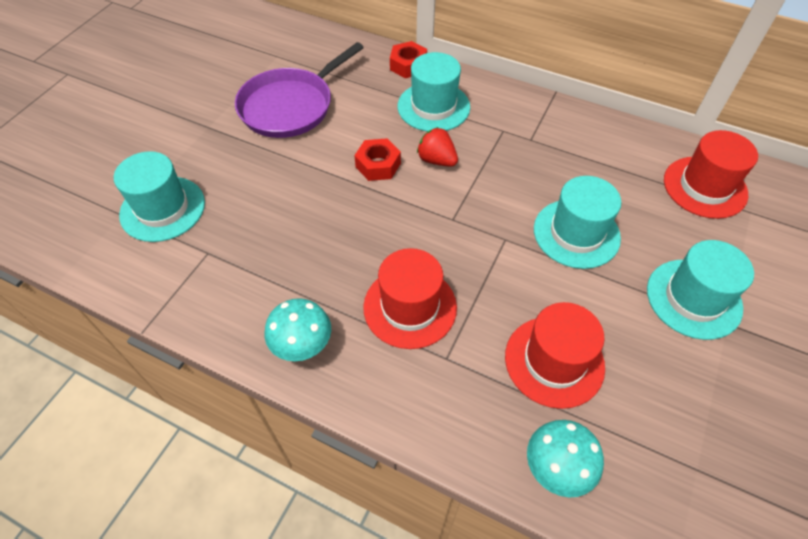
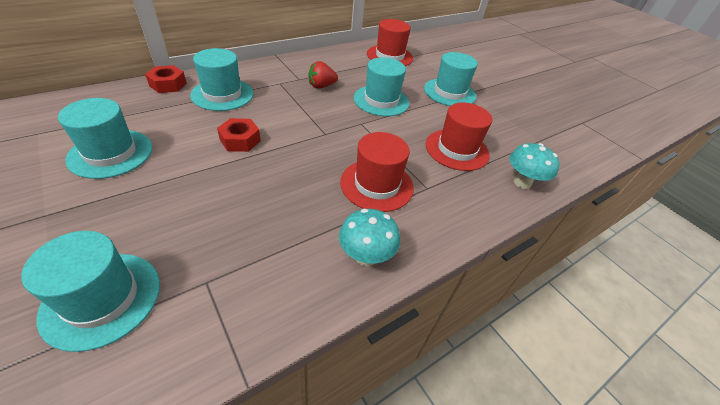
camera: 65 degrees left, 10 degrees down
(290, 106) = (111, 153): purple pan -> turquoise hat
(436, 160) = (270, 116): red strawberry -> red strawberry (321, 86)

